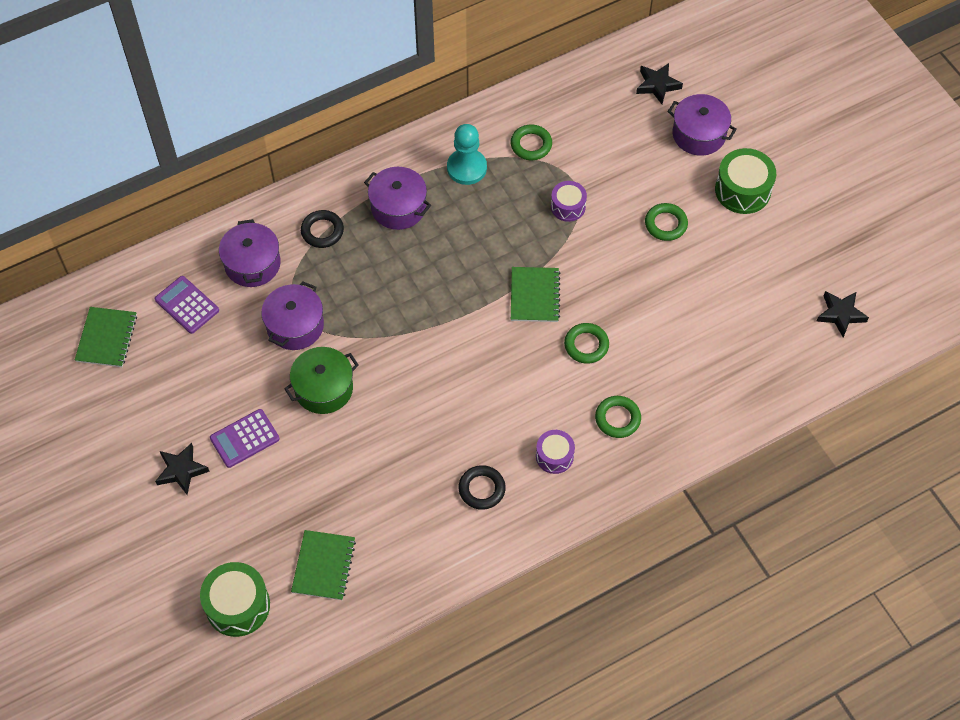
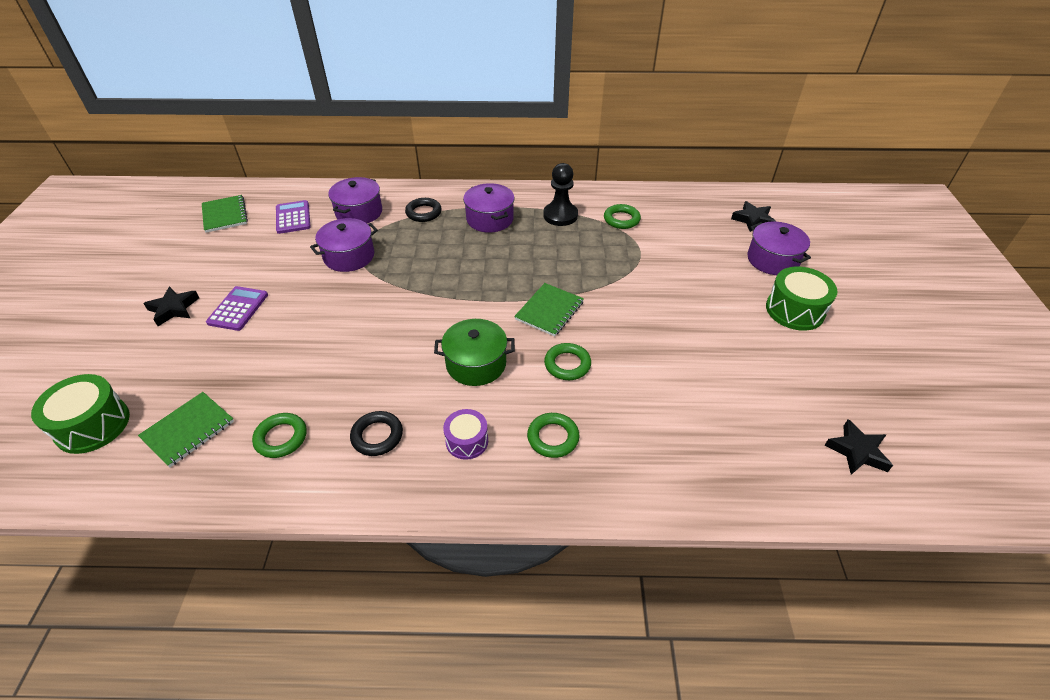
camera: 30 degrees right, 15 degrees down
(106, 338) = (225, 215): green notebook -> green notebook turned 60 degrees counterclockwise
(244, 438) = (238, 309): purple calculator -> purple calculator turned 105 degrees clockwise
(323, 388) = (327, 302): green pot -> green pot (476, 364)
(466, 168) = (560, 215): turquoise pawn -> black pawn
(568, 206) = (623, 265): purple drum -> none
(665, 224) = (704, 307): green ring -> green ring (281, 438)

